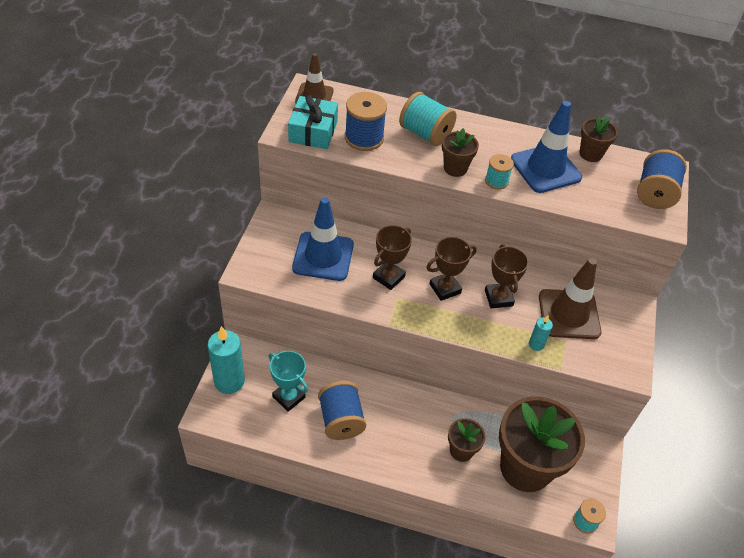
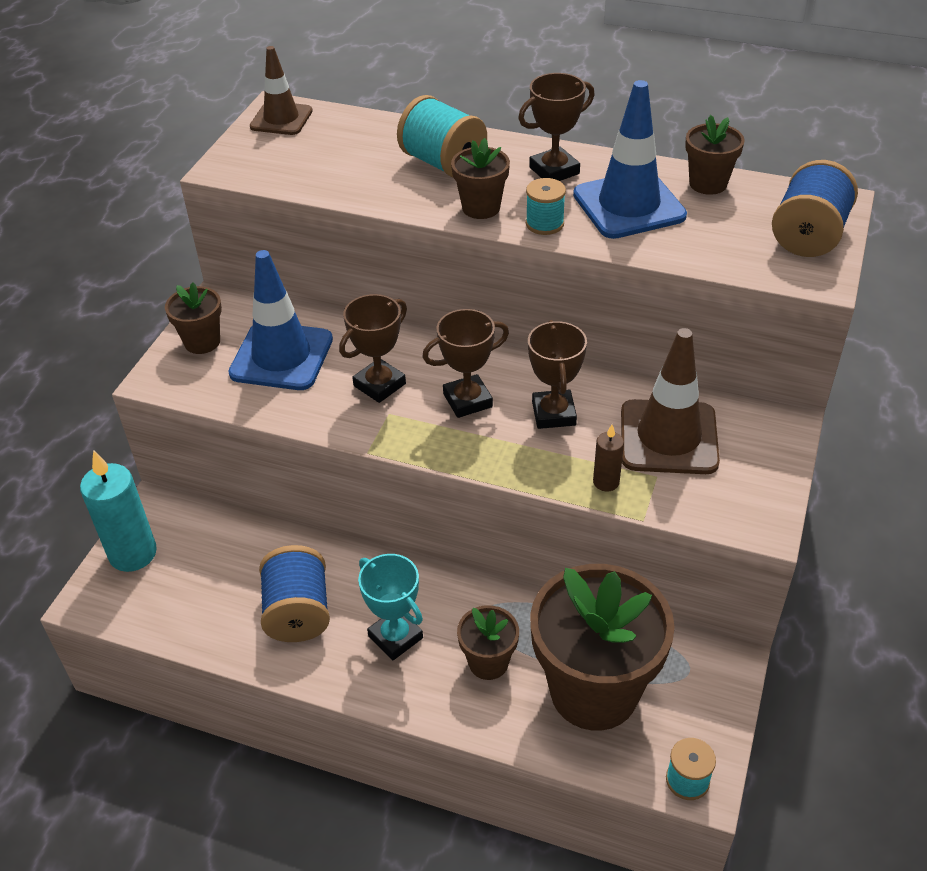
camera: 10 degrees right, 5 degrees down
(270, 245) = (202, 342): none -> brown flower pot
(288, 397) = (221, 577): turquoise trophy -> turquoise trophy (395, 637)
(313, 131) = (268, 164): turquoise gift -> none
(364, 138) = (345, 171): blue spool -> none
(495, 141) = (554, 171): none -> brown trophy
(536, 344) = (606, 482): turquoise candle -> brown candle

